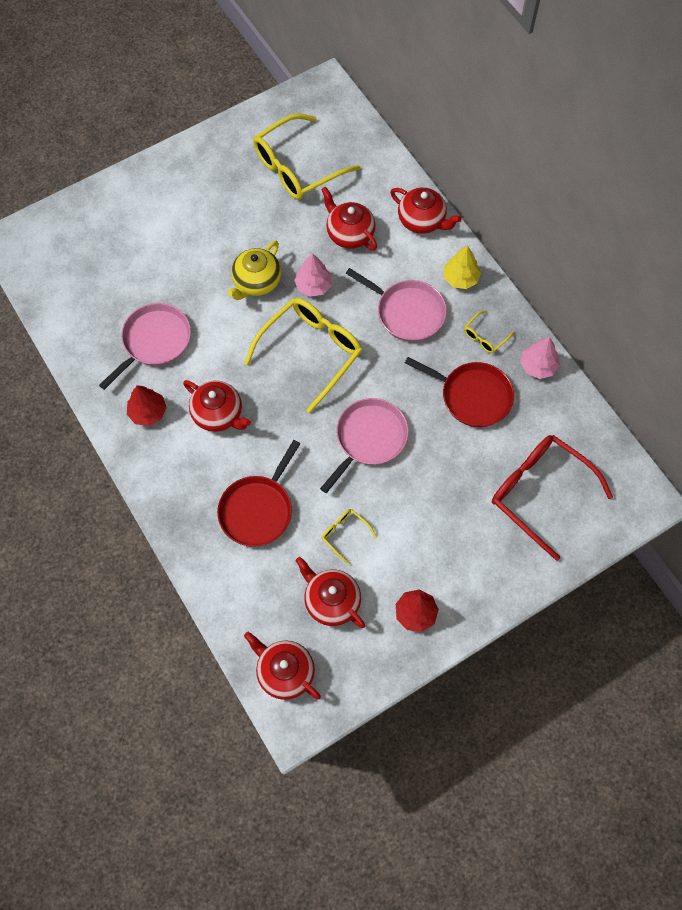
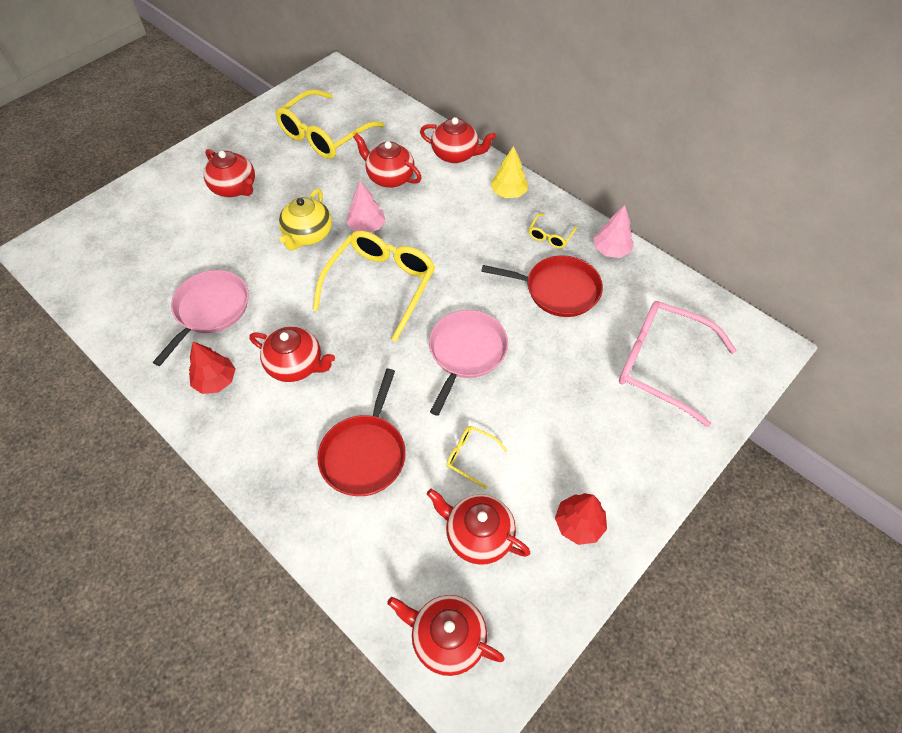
camera: 15 degrees left, 10 degrees down
(199, 212) = (235, 188): none -> red teapot
(407, 312) = (467, 231): pink pan -> none
(539, 492) = (661, 364): red glasses -> pink glasses

